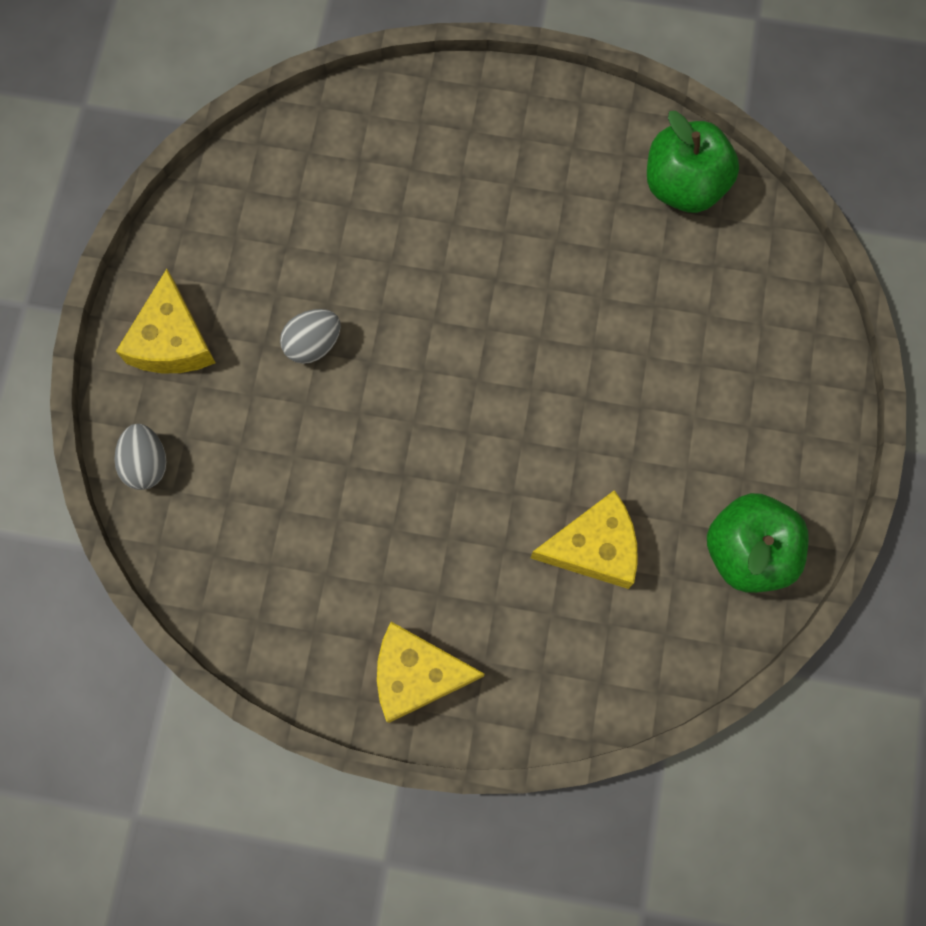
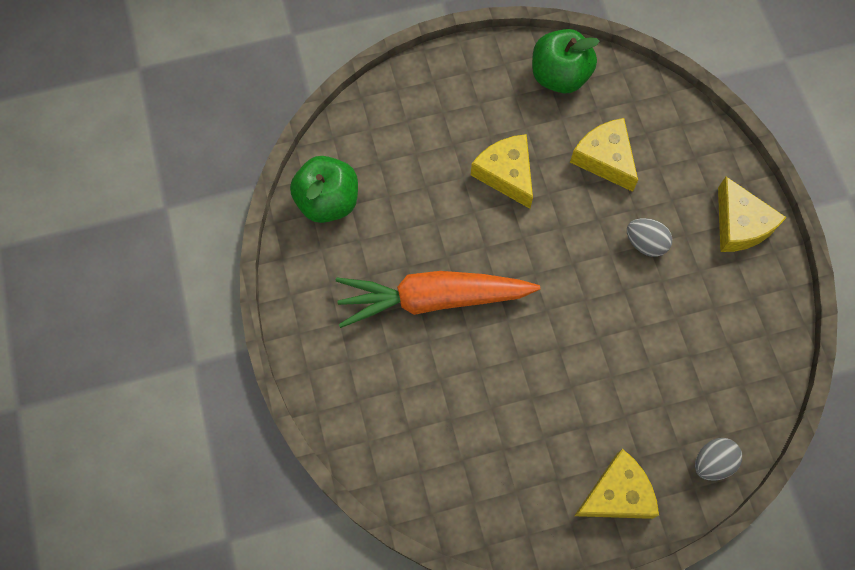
camera: 115 degrees left, 5 degrees down
(313, 344) = (567, 392): grey egg -> grey egg (645, 243)
(500, 248) = (432, 299): none -> orange carrot
(628, 410) = (506, 174): none -> yellow cheese

